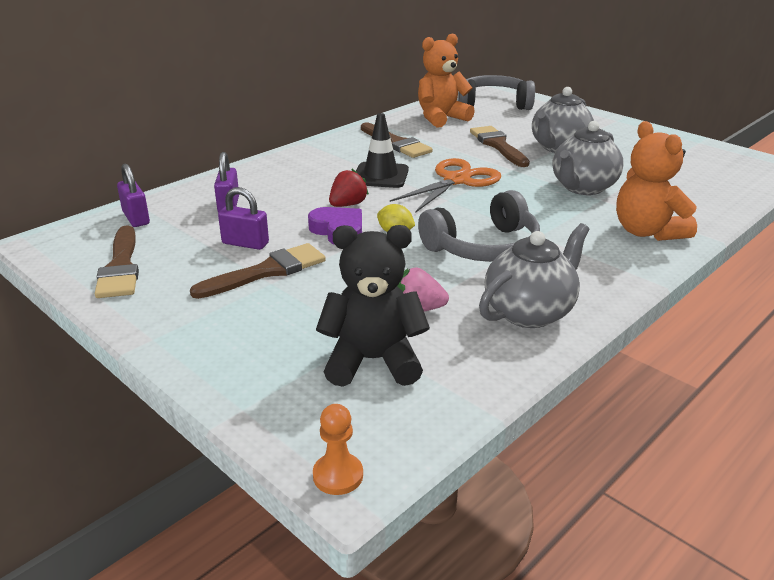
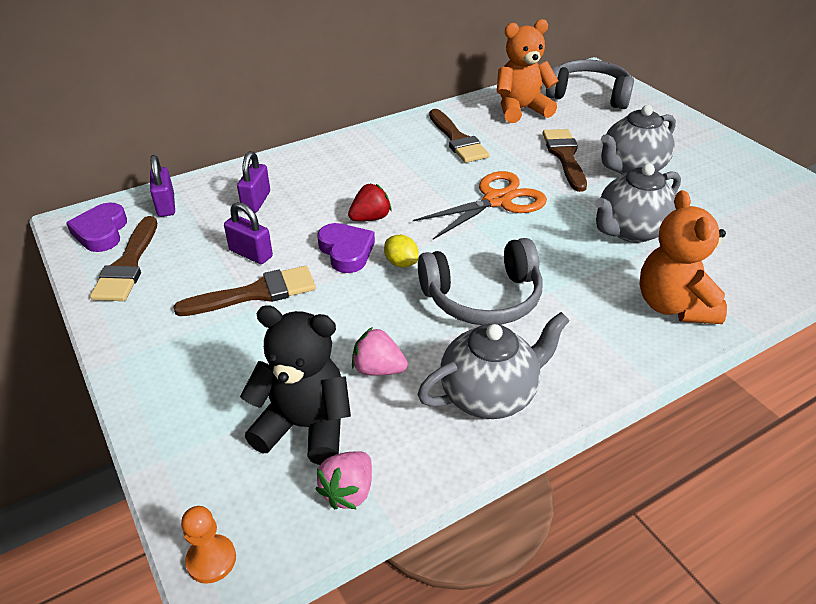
camera: 15 degrees right, 10 degrees up
(77, 246) = (101, 232): none -> purple heart
(380, 176) = (421, 183): black traffic cone -> none
(442, 400) = (348, 491): none -> pink strawberry

